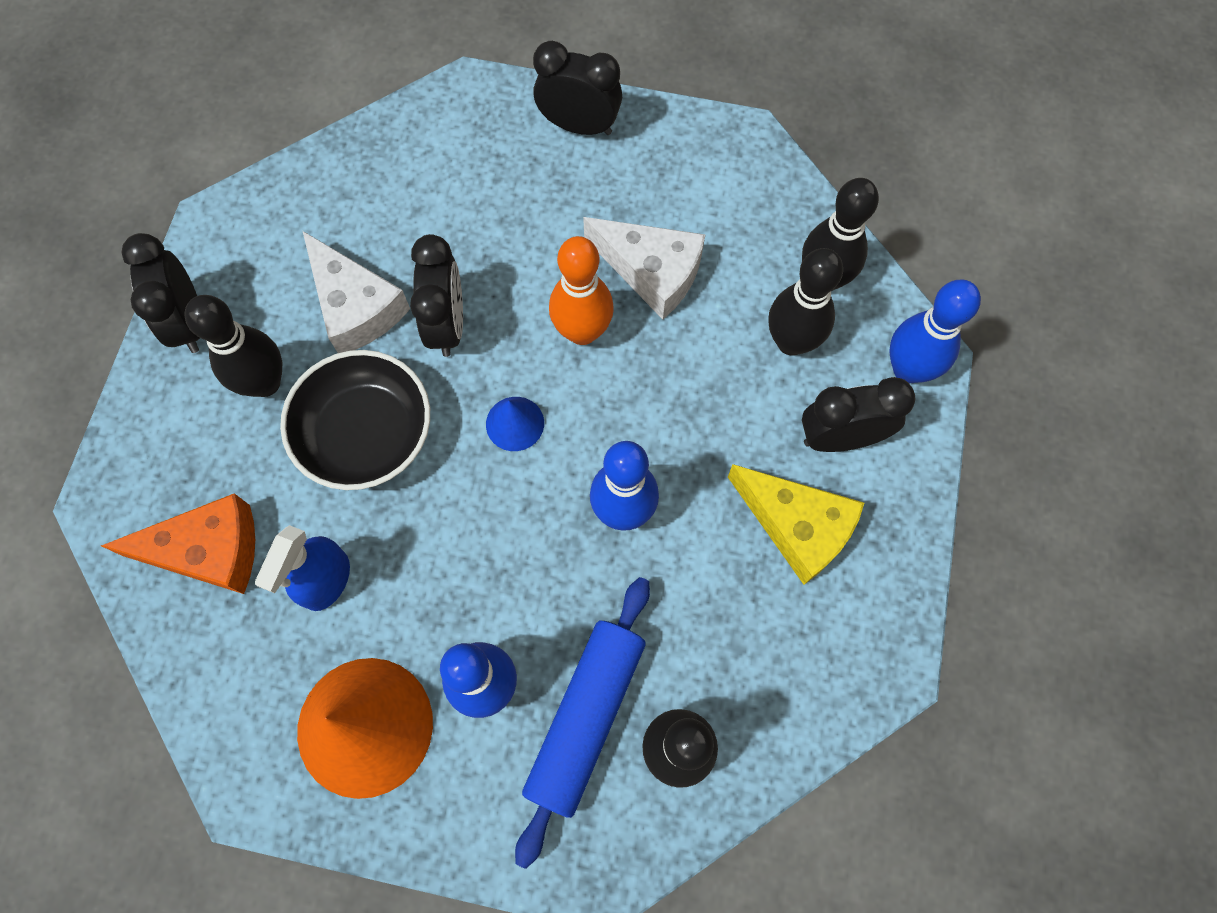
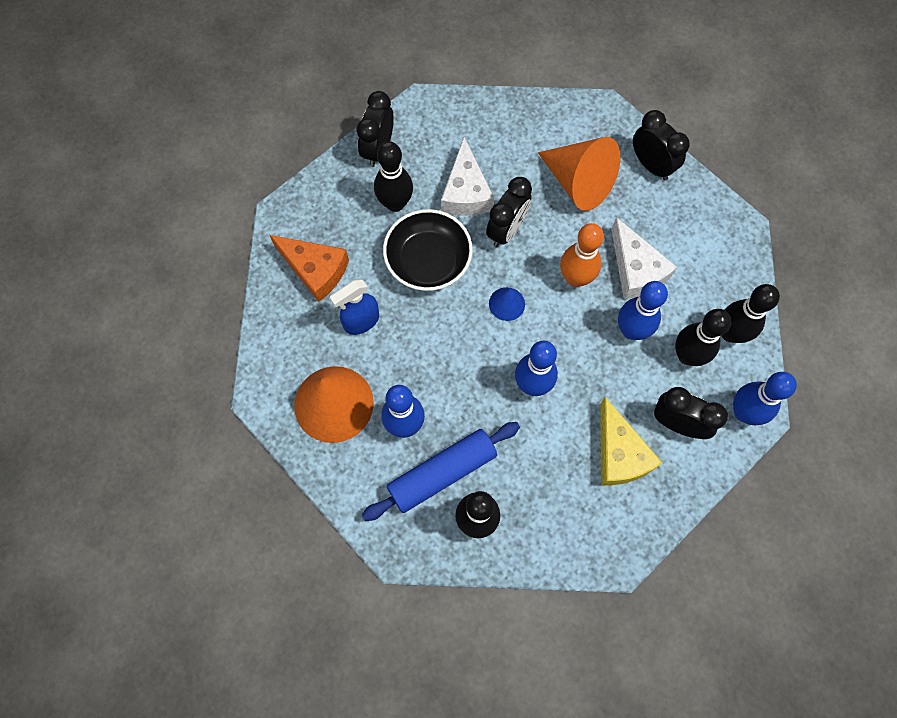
camera: 35 degrees right, 0 degrees up
(501, 203) = (579, 183): none -> orange cone
(700, 354) = (631, 330): none -> blue bowling pin

